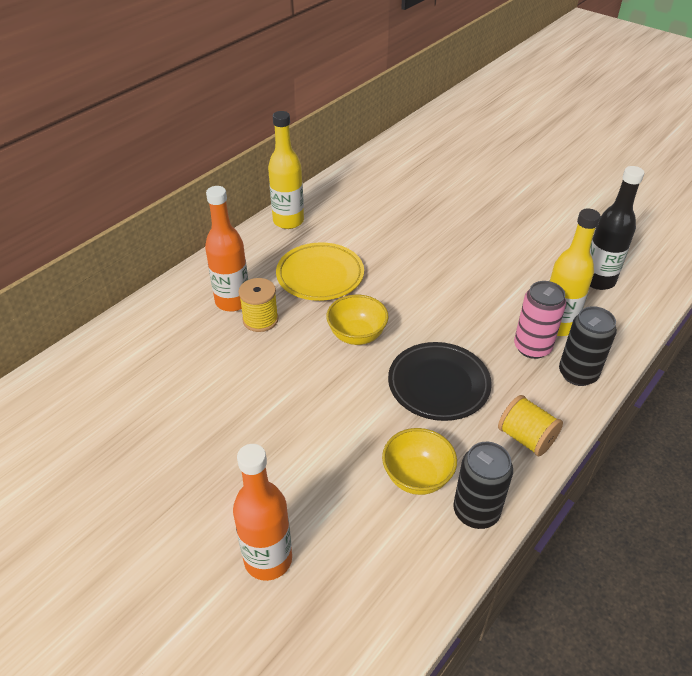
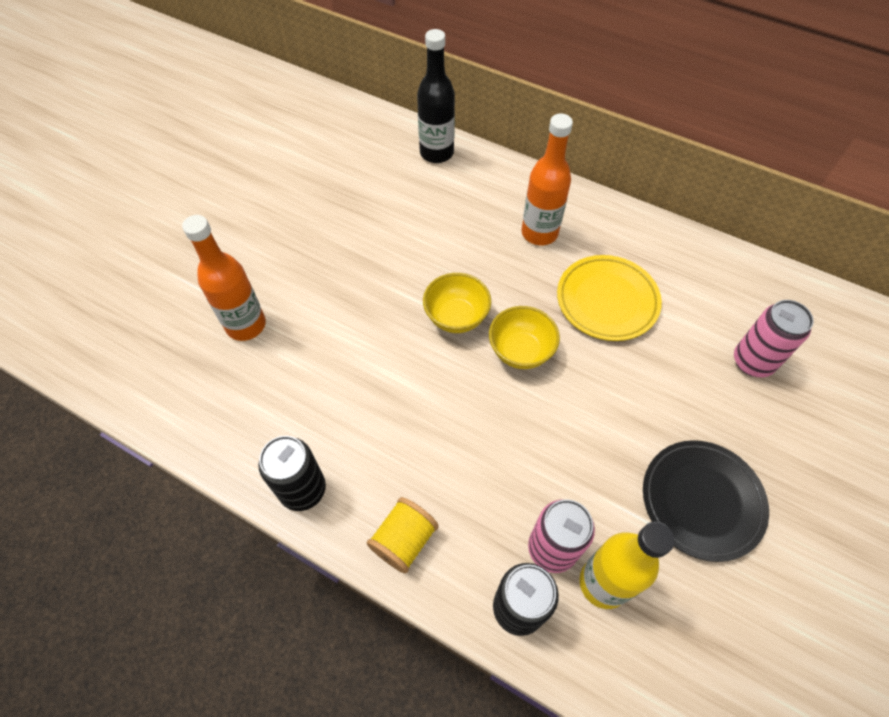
camera: 80 degrees right, 15 degrees up
(260, 319) = (520, 261): yellow spool -> none
(288, 221) = (692, 253): yellow bottle -> none
(393, 217) = (752, 362): none -> pink can
(417, 477) = (339, 431): yellow bowl -> yellow bowl (456, 317)
(438, 384) = (465, 441): black plate -> black plate (701, 501)
(598, 280) = (723, 651): black bottle -> black bottle (436, 153)

